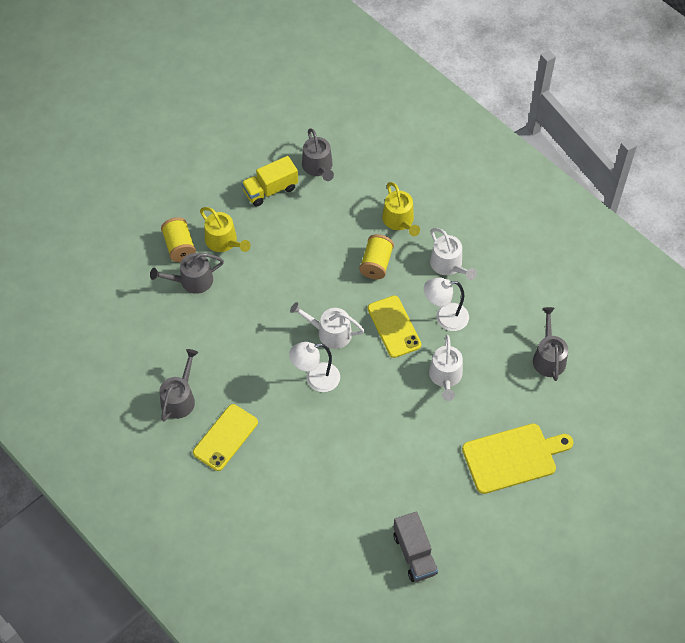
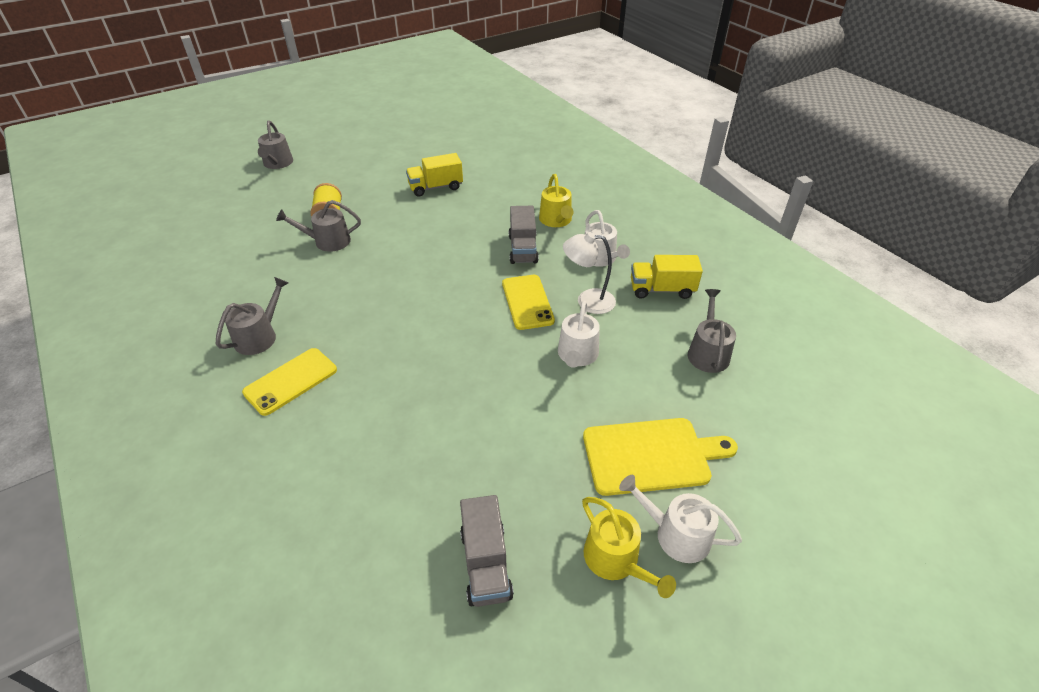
camera: 10 degrees right, 15 degrees down
(224, 241) = (374, 217): yellow watering can -> yellow watering can (616, 560)
(315, 379) = (422, 338): white lamp -> none
(318, 167) = (487, 177): grey watering can -> grey watering can (277, 163)
(330, 333) = (454, 299): white watering can -> white watering can (676, 534)
(376, 263) = (523, 249): yellow spool -> grey truck
(506, 295) = (661, 289): none -> yellow truck

